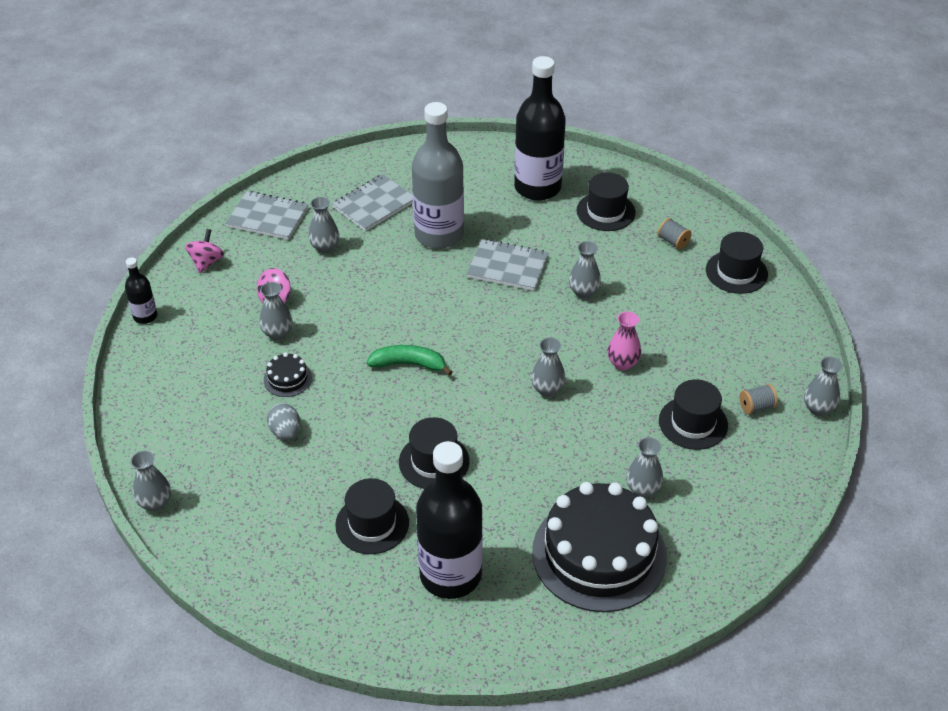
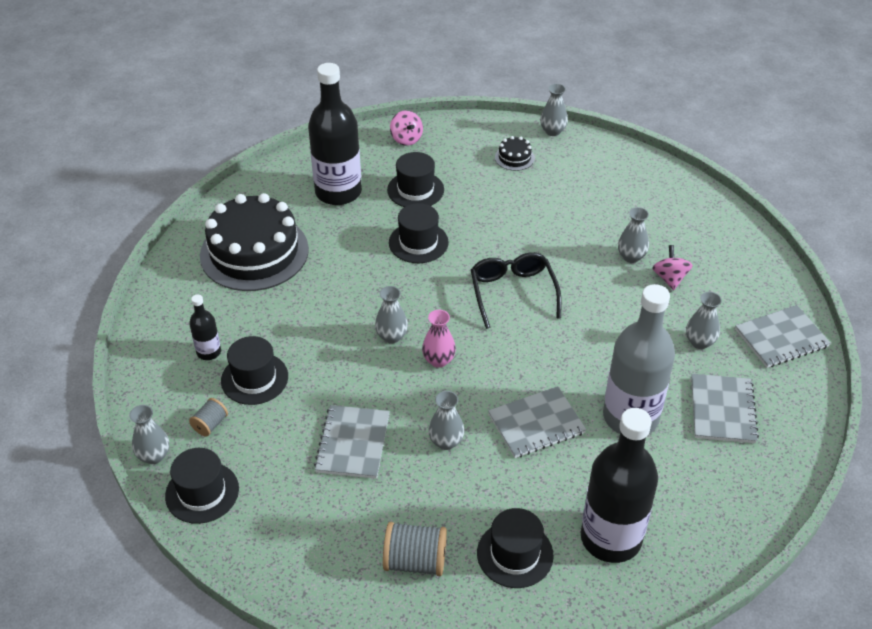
camera: 140 degrees right, 0 degrees up
(145, 316) = (731, 213): black bottle -> black bottle (209, 352)
(206, 262) = (760, 273): pink spinning top -> pink spinning top (406, 139)
(285, 432) = (534, 204): grey egg -> none
(287, 379) = (580, 234): black cake -> black cake (514, 158)
(409, 364) = (513, 292): green banana -> black glasses
(622, 363) = (352, 394): pink vase -> pink vase (438, 360)
(642, 489) = (256, 307): grey vase -> none
(653, 329) = (353, 443): none -> grey notebook
(673, 241) = (415, 561): grey spool -> grey spool, size x1.72
(736, 272) = (322, 564): black hat -> black hat (202, 492)

